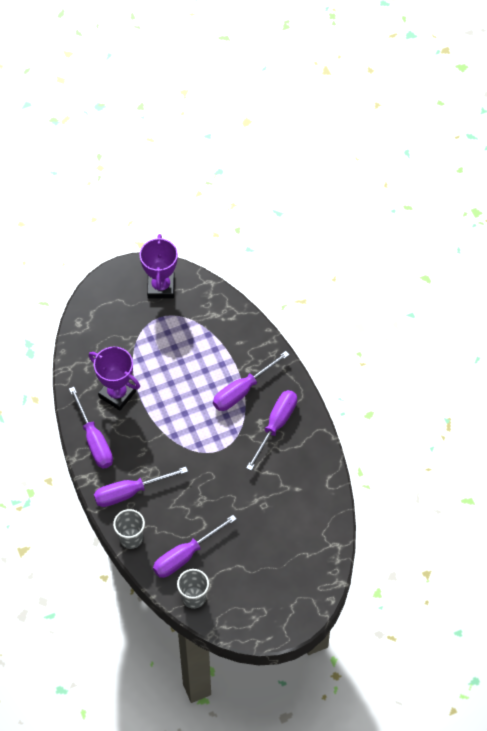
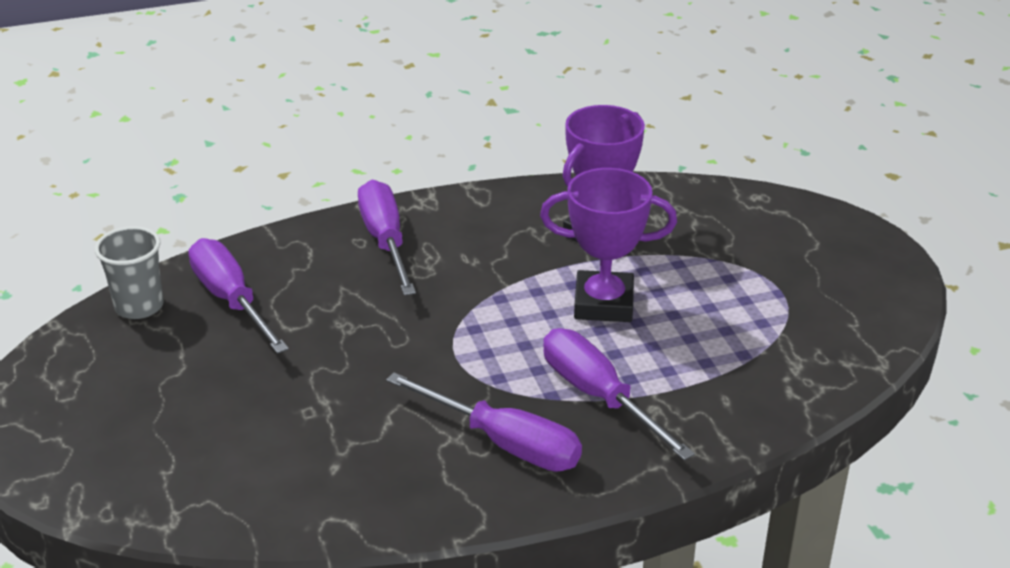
camera: 95 degrees right, 25 degrees down
(94, 440) = (502, 207): purple screwdriver -> none
(131, 538) = (291, 239): grey cup -> none
(161, 287) = (856, 295): purple trophy -> purple trophy (603, 304)

